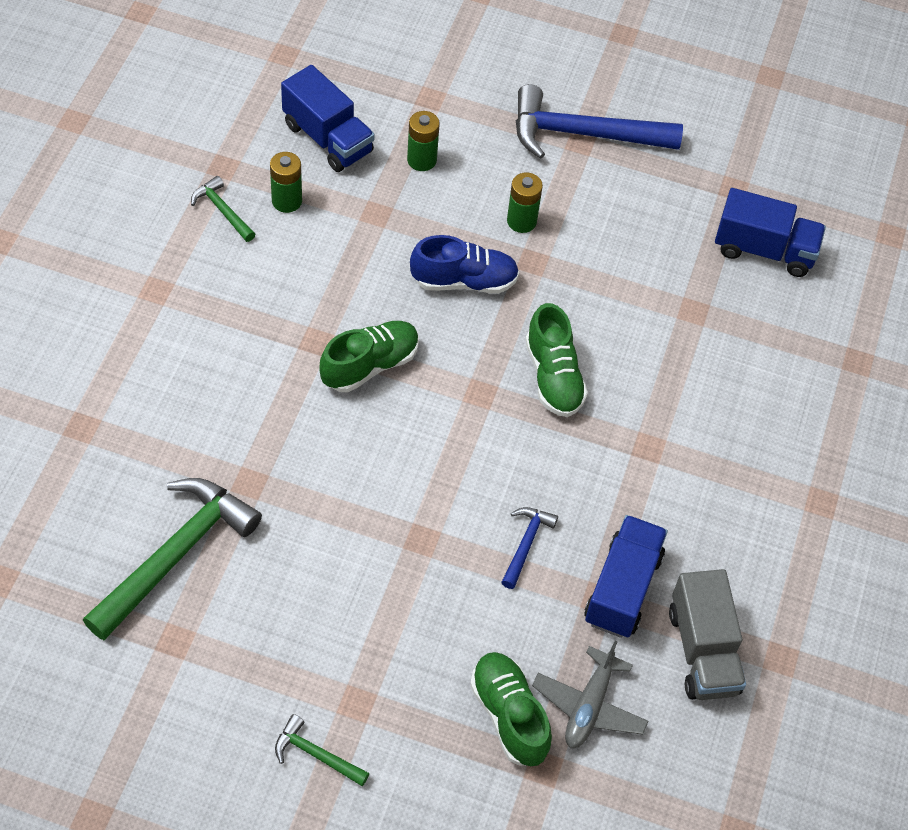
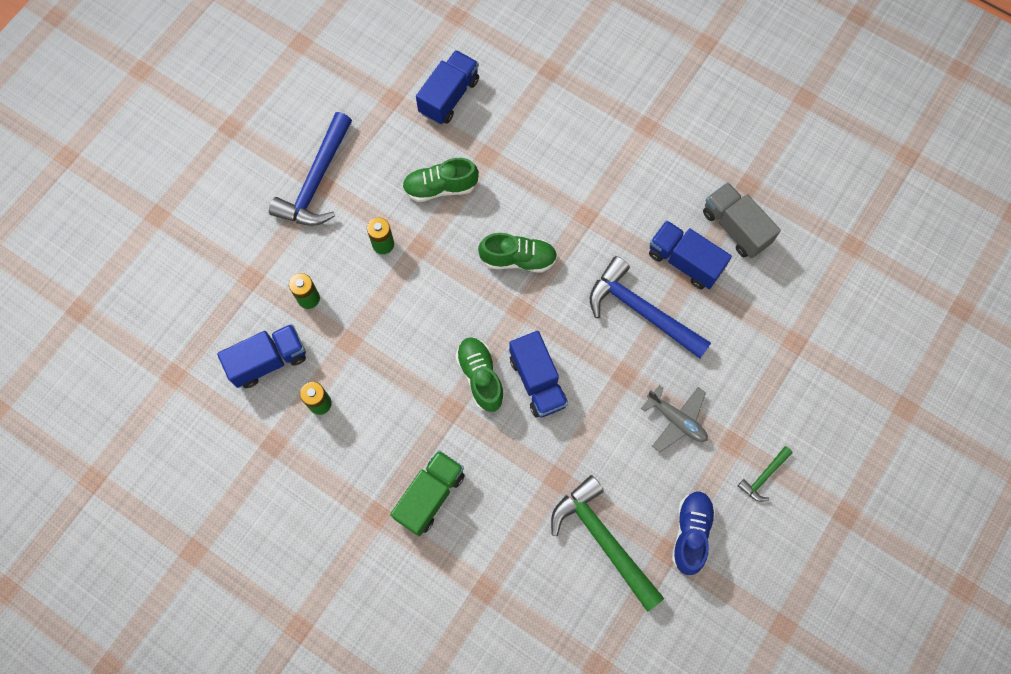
camera: 70 degrees left, 15 degrees up
(193, 341) = (430, 496): none -> green truck
(222, 210) = (316, 452): green hammer -> none
(382, 433) = (537, 381): none -> blue truck
(464, 281) = (425, 296): blue shoe -> blue shoe (690, 533)
(509, 715) = (758, 353): green shoe -> green shoe (440, 187)
(526, 544) = (641, 311): blue hammer -> blue hammer, size x2.12
(589, 706) = (760, 304): grey plane -> grey plane (676, 420)
(703, 651) = (735, 227): grey truck -> grey truck turned 135 degrees counterclockwise

